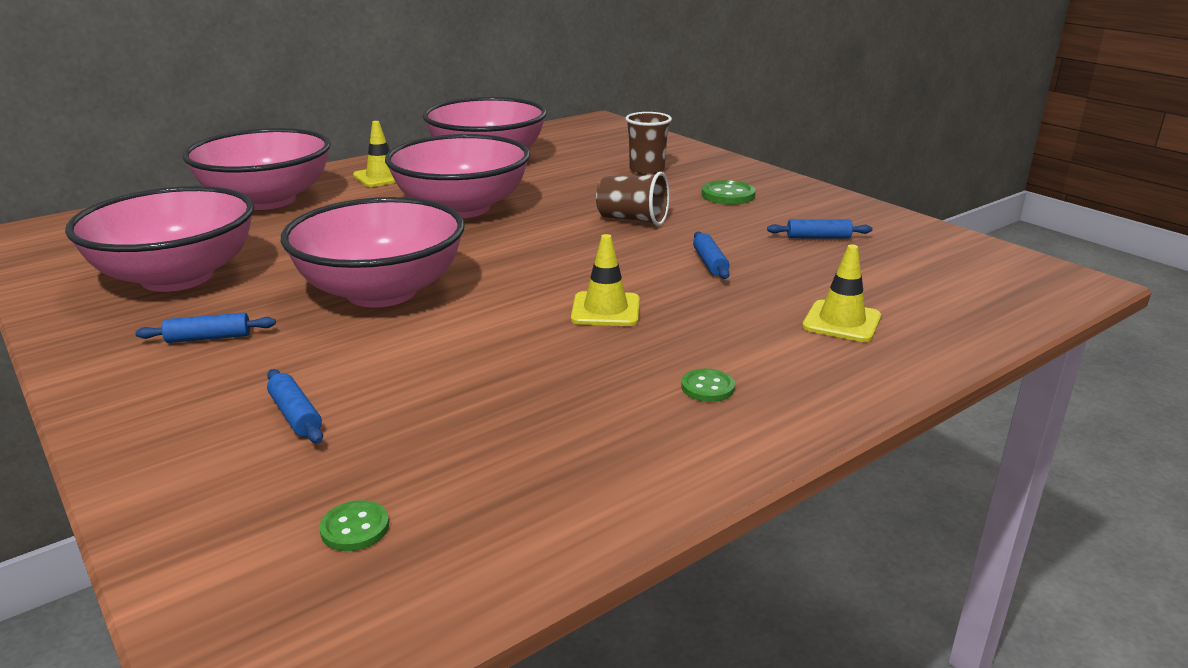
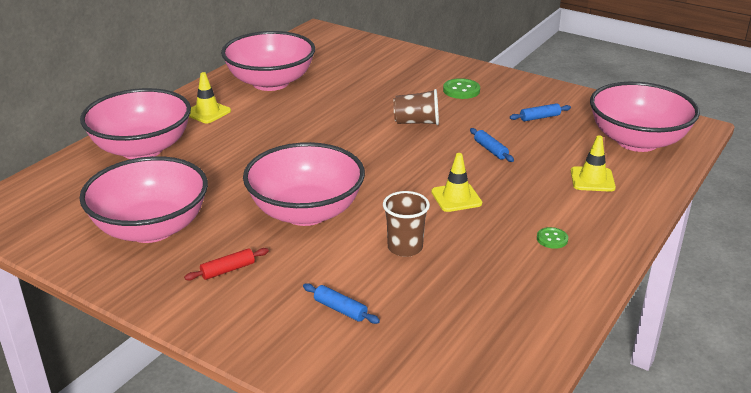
camera: 20 degrees left, 5 degrees up
(209, 338) = (228, 270): blue rolling pin -> red rolling pin
(355, 528) = (439, 365): green button -> none
(462, 208) = (293, 132): pink bowl -> pink bowl (637, 141)
(647, 170) = (391, 76): brown cup -> brown cup (405, 248)

